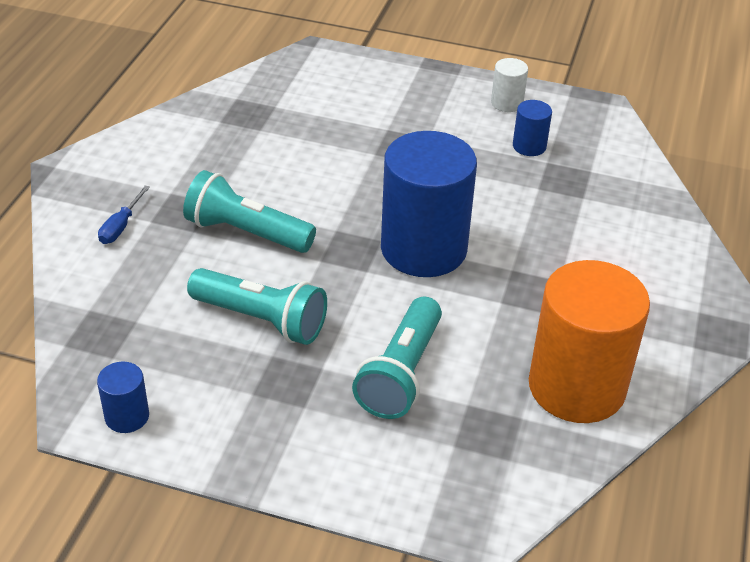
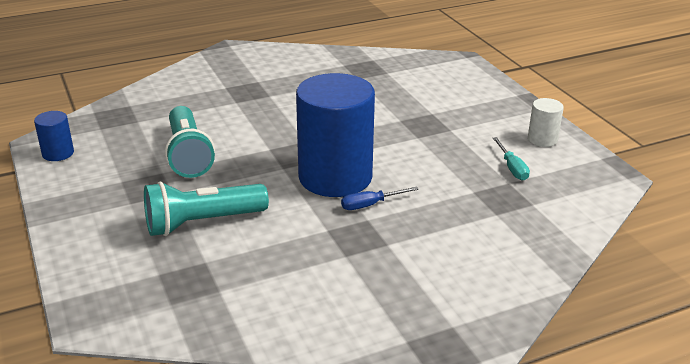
camera: 50 degrees right, 10 degrees down
(121, 226) = (208, 82): blue screwdriver -> blue screwdriver (370, 205)
(246, 232) = (258, 116): turquoise flashlight -> none
(529, 146) = (512, 168): blue cylinder -> turquoise screwdriver
(576, 387) = (282, 301): orange cylinder -> none

